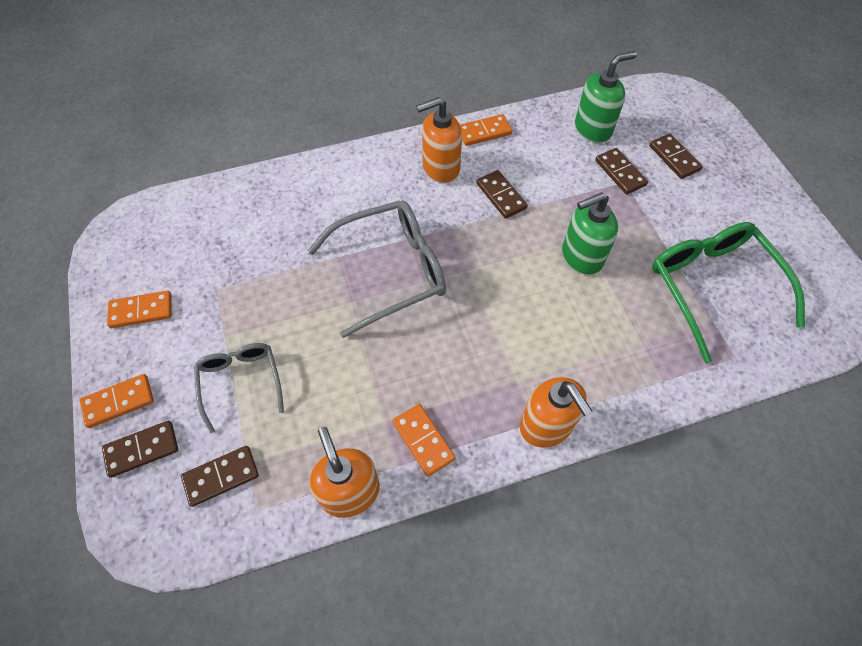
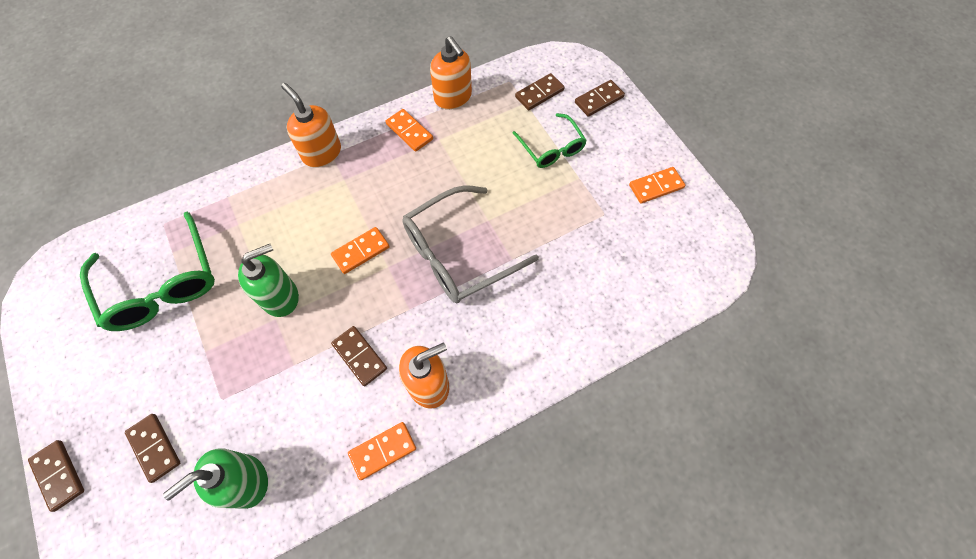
camera: 170 degrees right, 5 degrees up
(119, 402) = (632, 123): orange domino -> orange domino (361, 251)
(241, 383) = (551, 148): grey glasses -> green glasses
(620, 173) = (224, 412): brown domino -> brown domino (59, 475)

